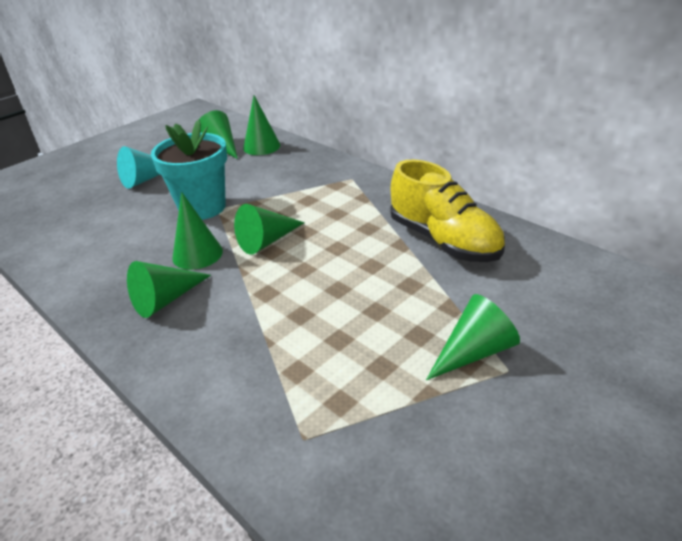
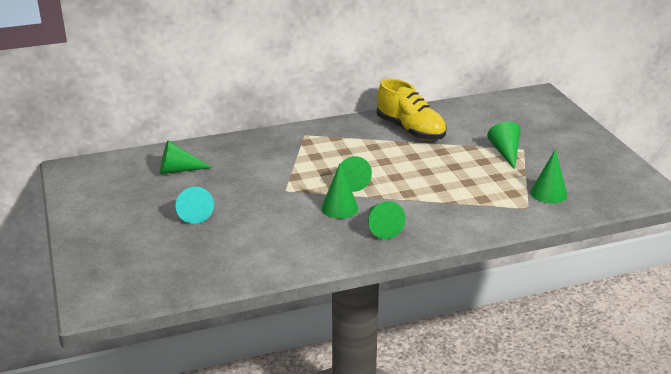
camera: 65 degrees left, 5 degrees down
(202, 208) = (276, 195): turquoise flower pot -> none
(261, 146) = (205, 154): green cone -> green cone (548, 193)
(444, 241) = (410, 130): yellow shoe -> yellow shoe turned 60 degrees clockwise

